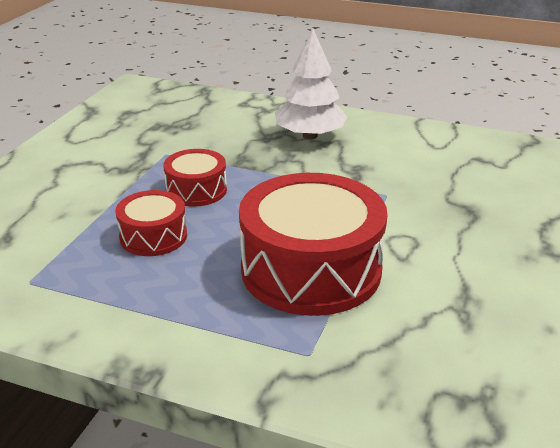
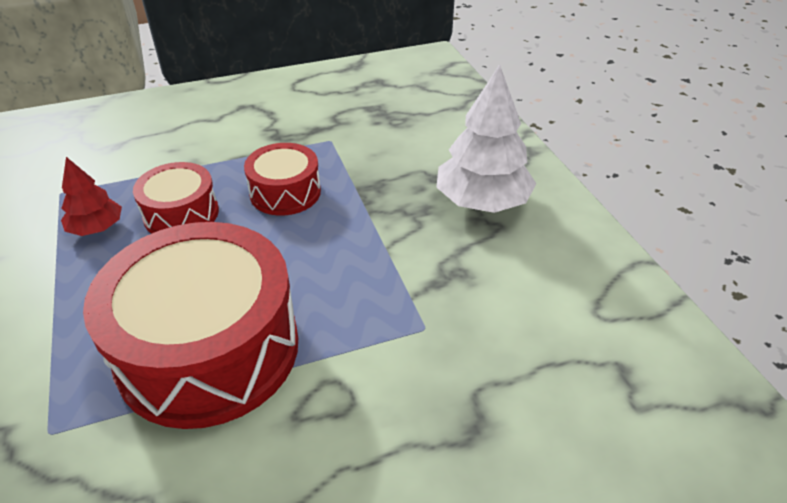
camera: 50 degrees right, 10 degrees up
(110, 277) = (97, 228): none -> red tree

